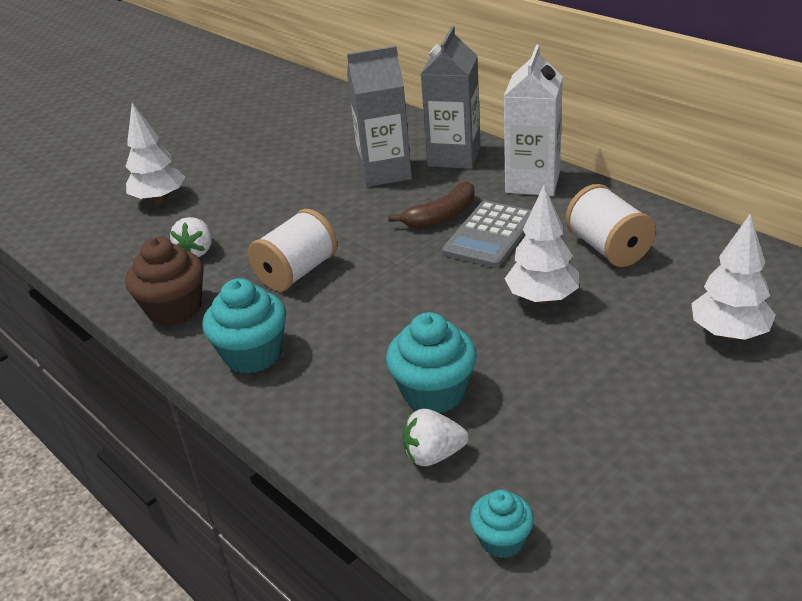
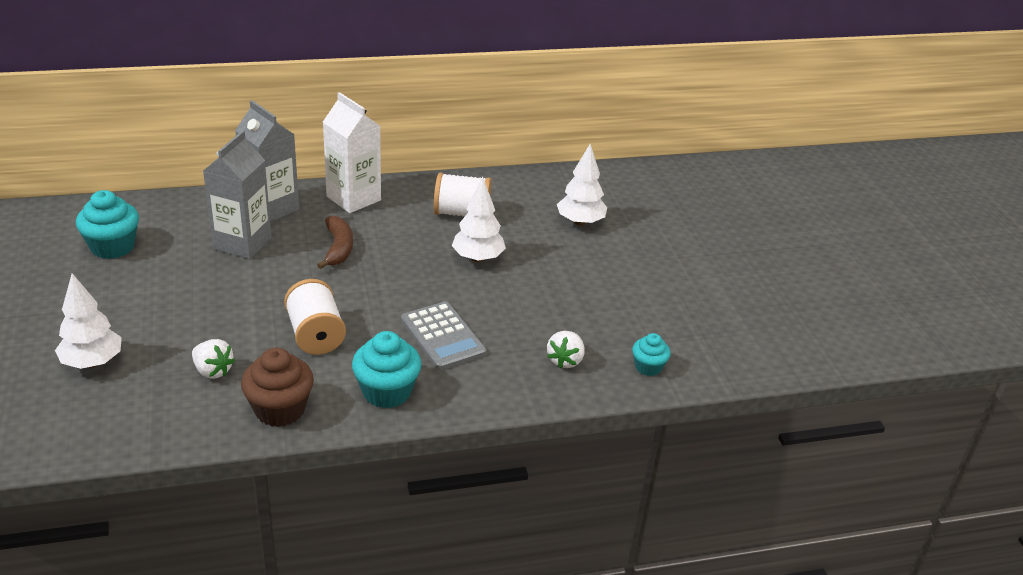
camera: 65 degrees left, 0 degrees up
(434, 392) = (514, 336): turquoise cupcake -> turquoise cupcake (112, 247)
(490, 235) = (388, 242): grey calculator -> grey calculator (443, 336)

